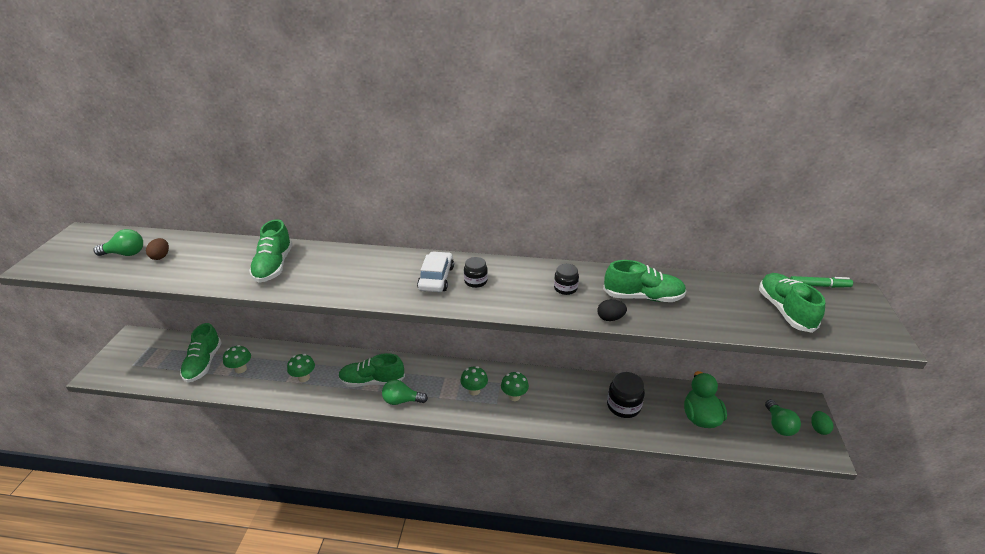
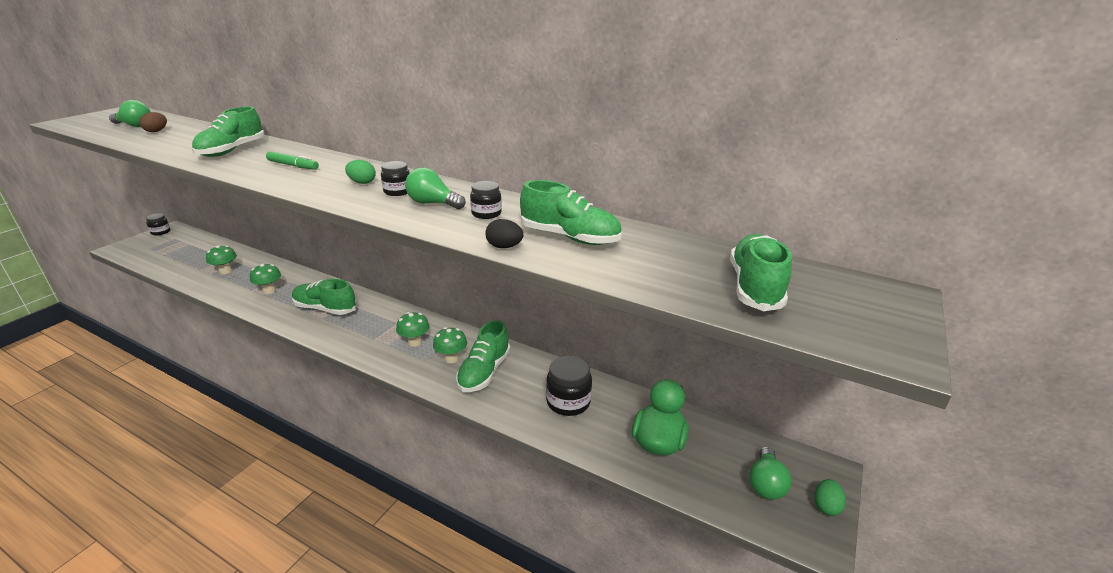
camera: 20 degrees right, 5 degrees down
(124, 343) = (161, 232): none -> black jar
(203, 363) = (201, 260): green shoe -> green shoe (484, 372)
(402, 400) = (336, 332): green light bulb -> green light bulb (433, 203)
(436, 278) = (362, 182): white car -> green egg
(819, 286) = (838, 273): green marker -> green marker (293, 166)

